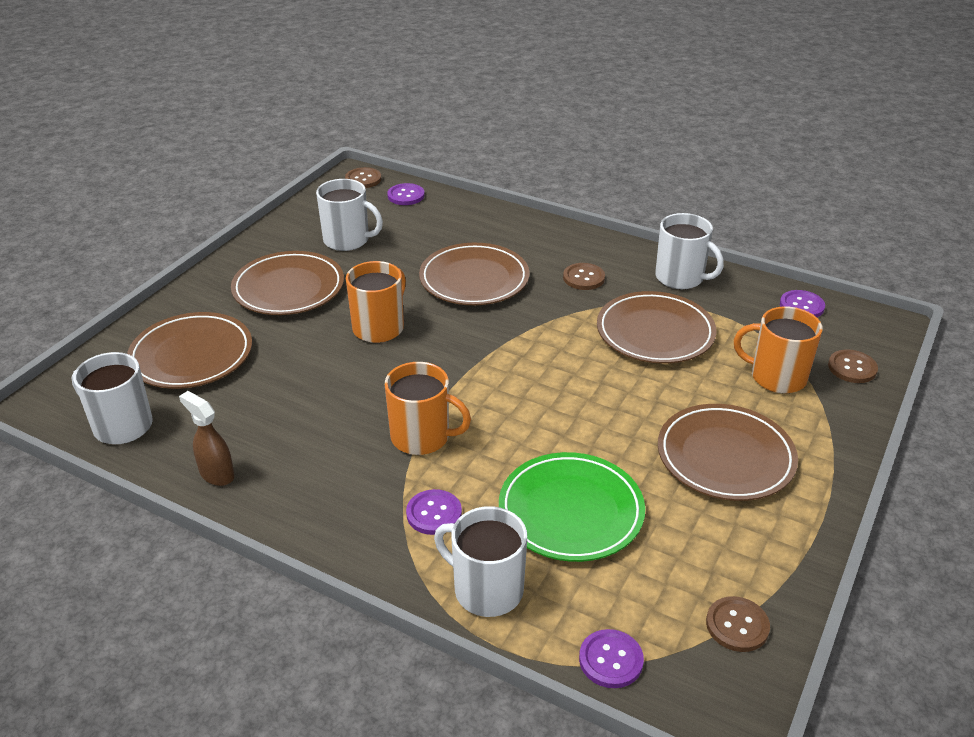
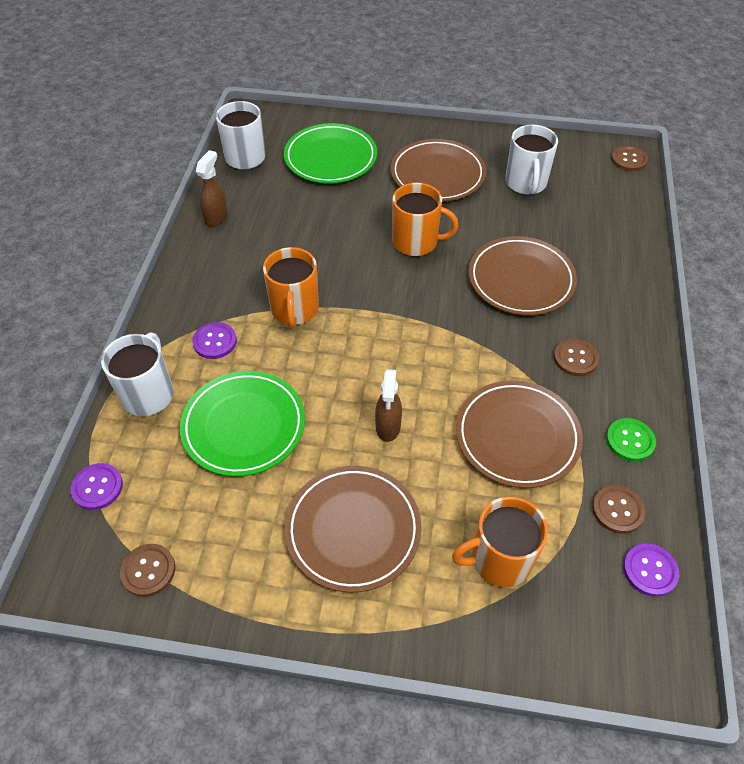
camera: 70 degrees right, 15 degrees up
(191, 355) = (330, 158): brown plate -> green plate
(406, 196) = (623, 194): purple button -> none
(614, 406) = (388, 427): none -> brown spray bottle
(680, 278) = (630, 440): white mug -> green button
(776, 377) = (499, 559): orange mug -> orange mug turned 105 degrees counterclockwise
(852, 368) = (556, 638): brown button -> brown button (617, 510)

